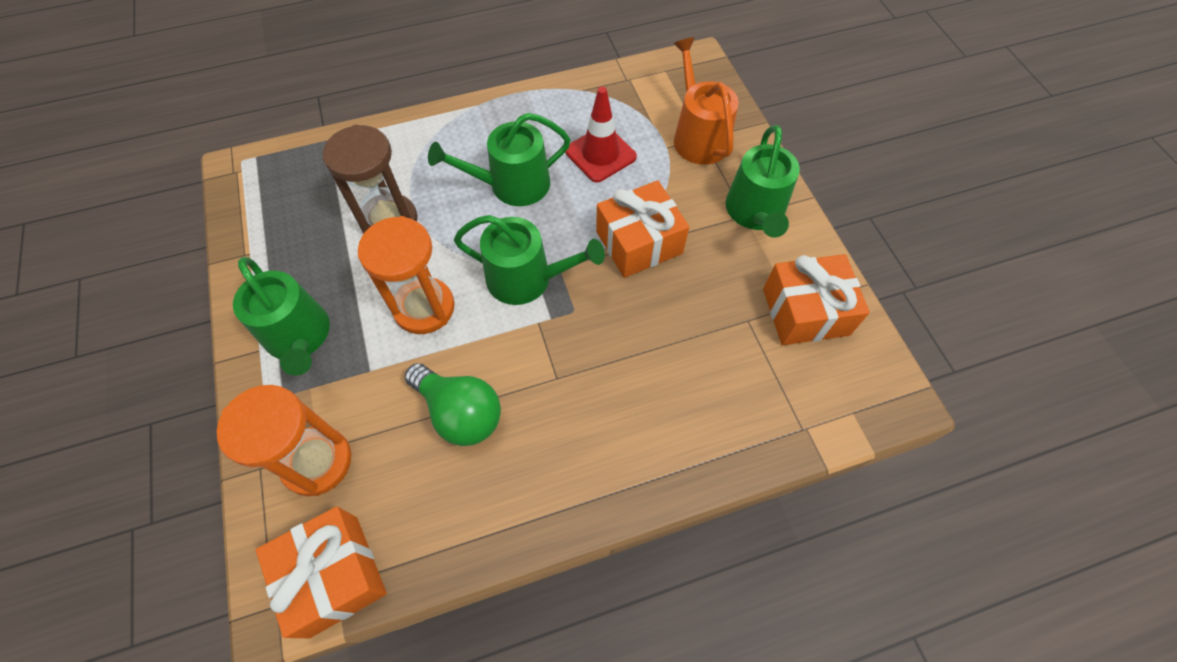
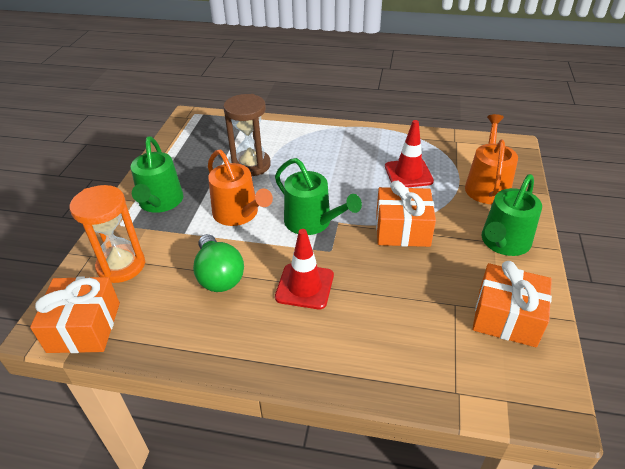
camera: 30 degrees right, 20 degrees down
(424, 307) = (239, 214): orange hourglass -> orange watering can
(512, 185) = (338, 171): green watering can -> none
(574, 376) = (304, 286): none -> red traffic cone

